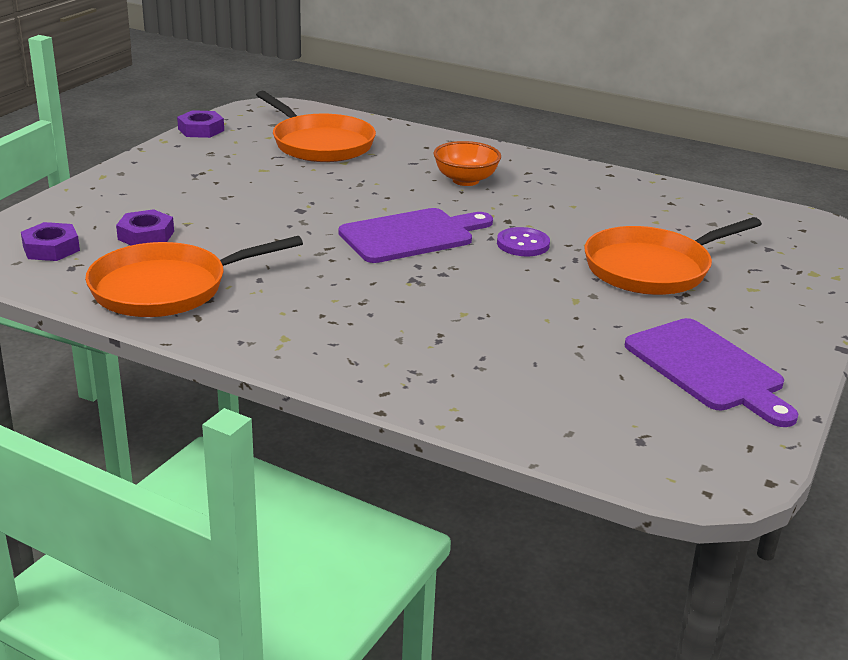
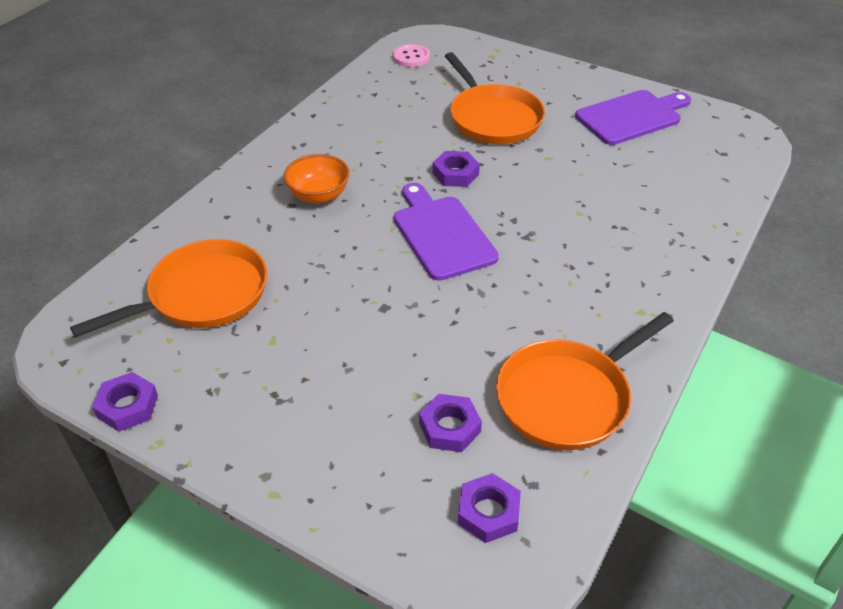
camera: 85 degrees left, 15 degrees up
(167, 288) = (568, 397): orange pan -> orange pan turned 75 degrees clockwise
(523, 244) = (455, 174): purple button -> purple nut
(771, 222) = (411, 57): none -> pink button

